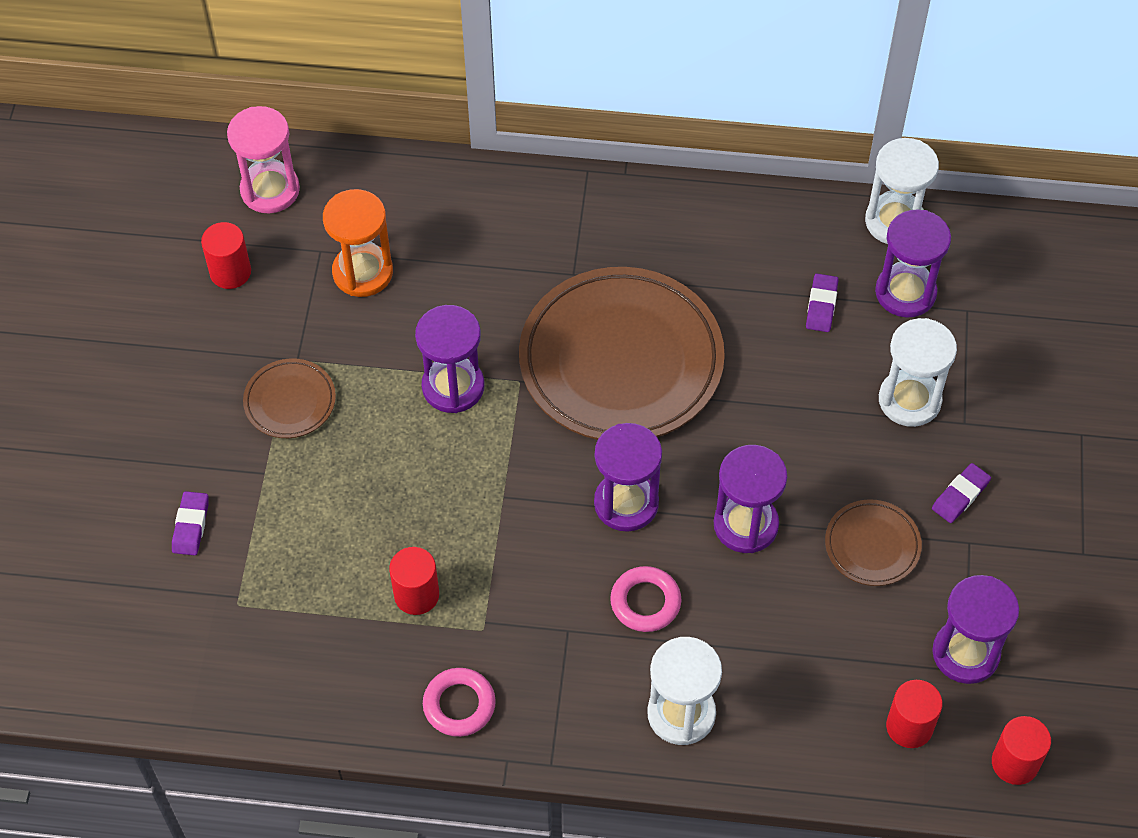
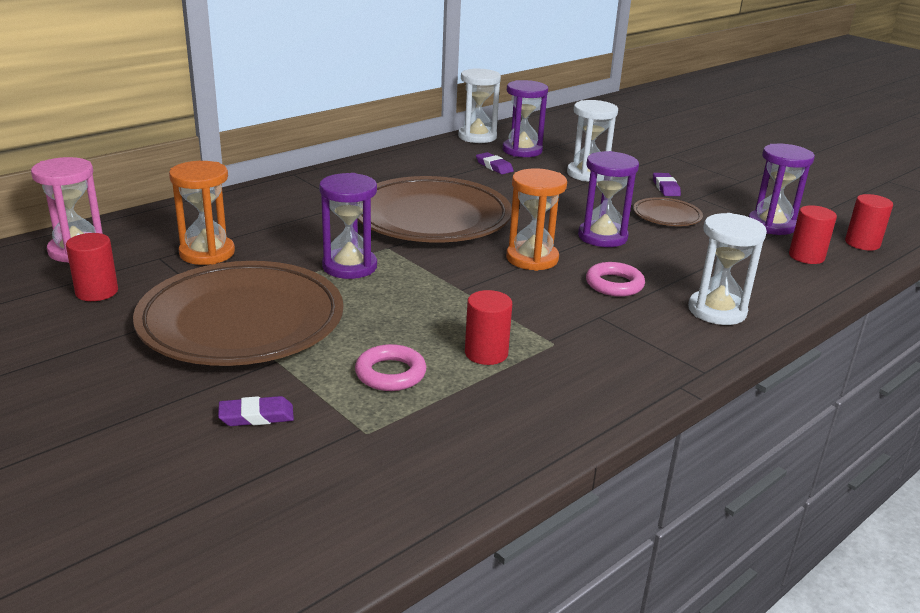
camera: 50 degrees left, 30 degrees down
(191, 525) = (256, 416): purple eraser -> purple eraser turned 60 degrees counterclockwise
(290, 401) = (241, 322): brown plate -> brown plate, size x2.24
(459, 705) = (606, 382): pink ring -> pink ring (390, 373)
(626, 503) = (532, 258): purple hourglass -> orange hourglass

